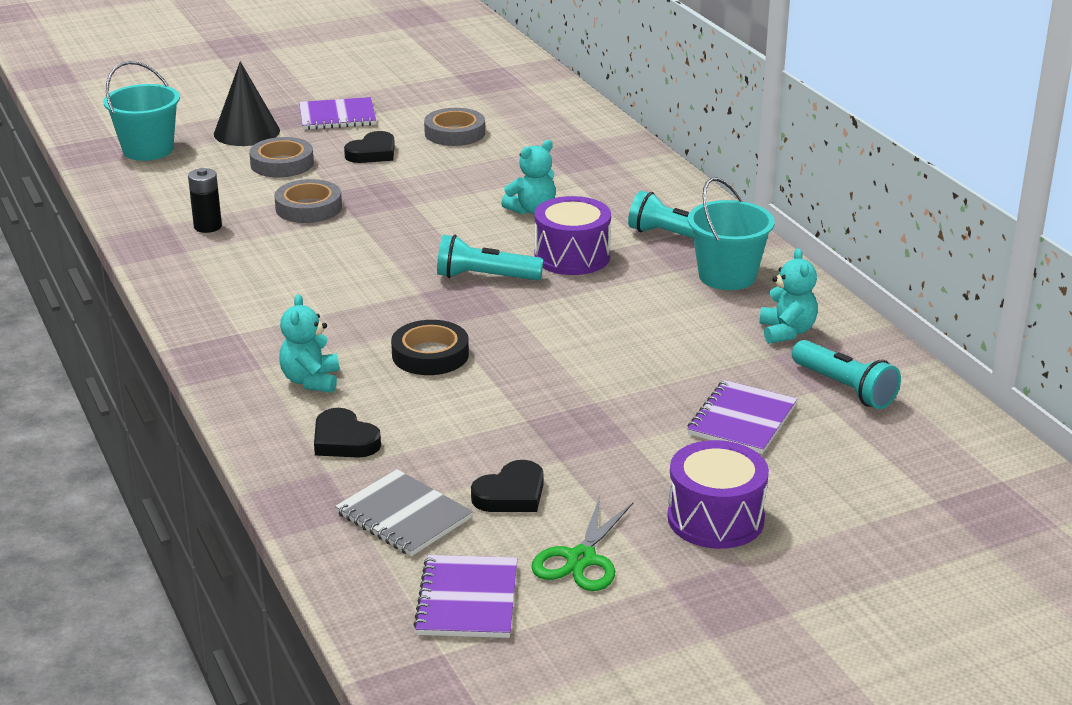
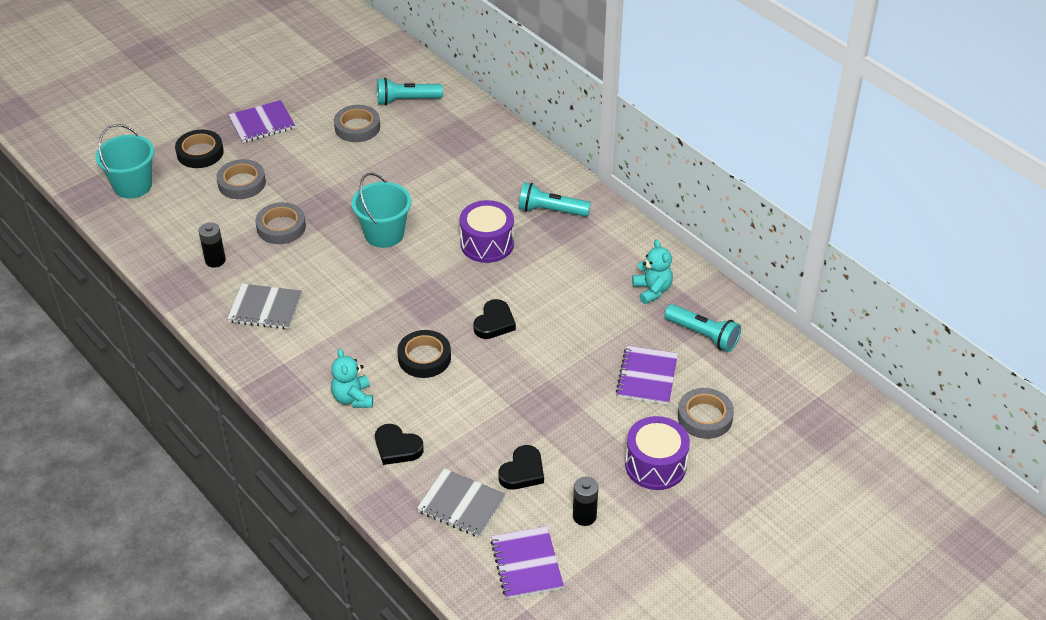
camera: 15 degrees left, 15 degrees up
(244, 278) = (265, 308): none -> grey notebook
(246, 132) = (200, 153): black cone -> black tape
(372, 153) = (305, 159): black heart -> black heart (494, 323)
(485, 277) = (434, 275): turquoise flashlight -> turquoise flashlight (406, 100)
(532, 210) = (443, 201): turquoise teddy bear -> none
(581, 559) = (584, 516): green scissors -> black battery
(727, 276) = (598, 244): turquoise bucket -> turquoise bucket (384, 234)
(813, 477) = (705, 417): none -> grey tape

